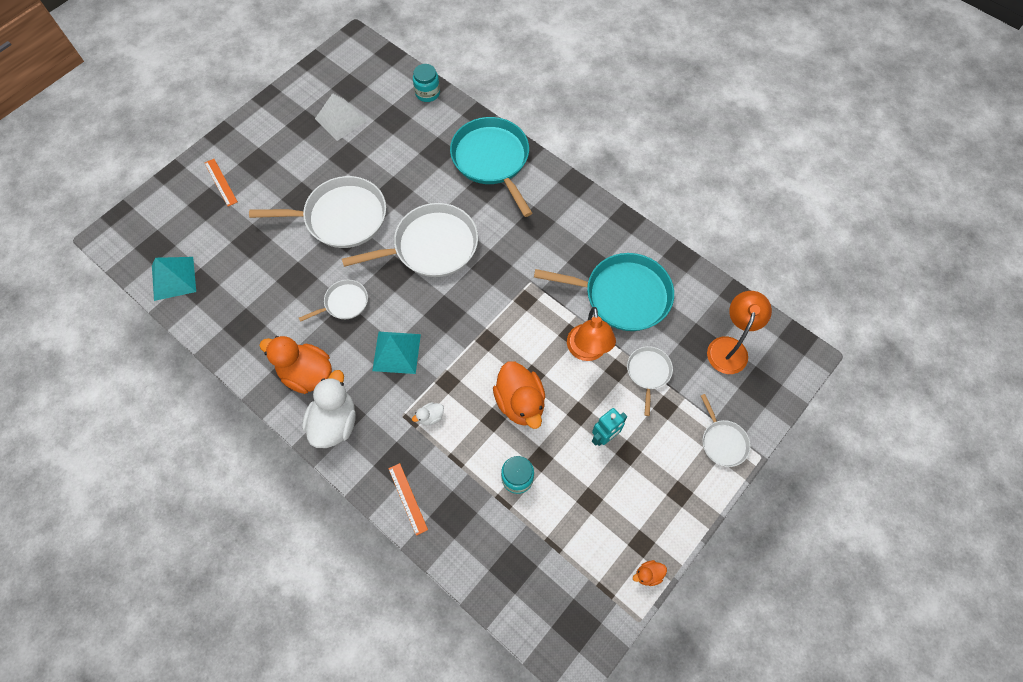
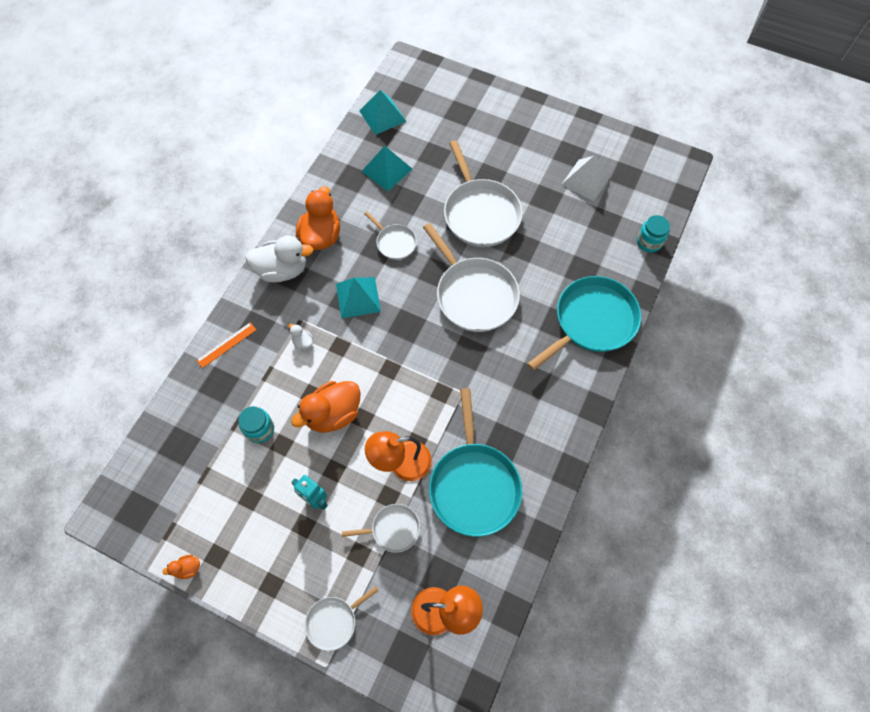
camera: 75 degrees right, 0 degrees up
(220, 182) = (484, 114): orange ruler -> none
(249, 290) = (387, 170): none -> turquoise pyramid
(648, 574) = (188, 568): orange duck -> orange duck turned 75 degrees counterclockwise

